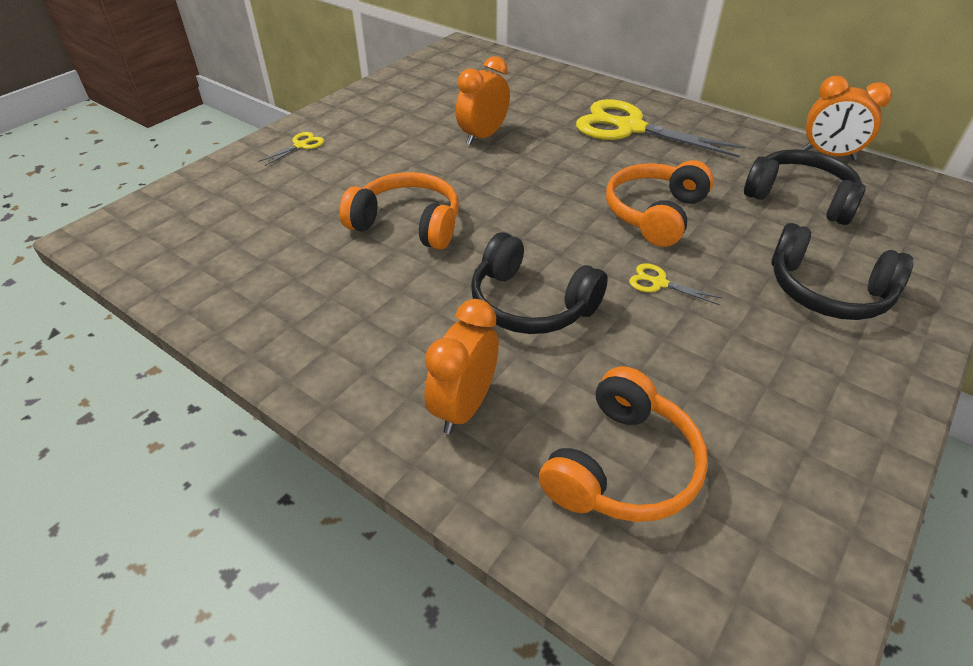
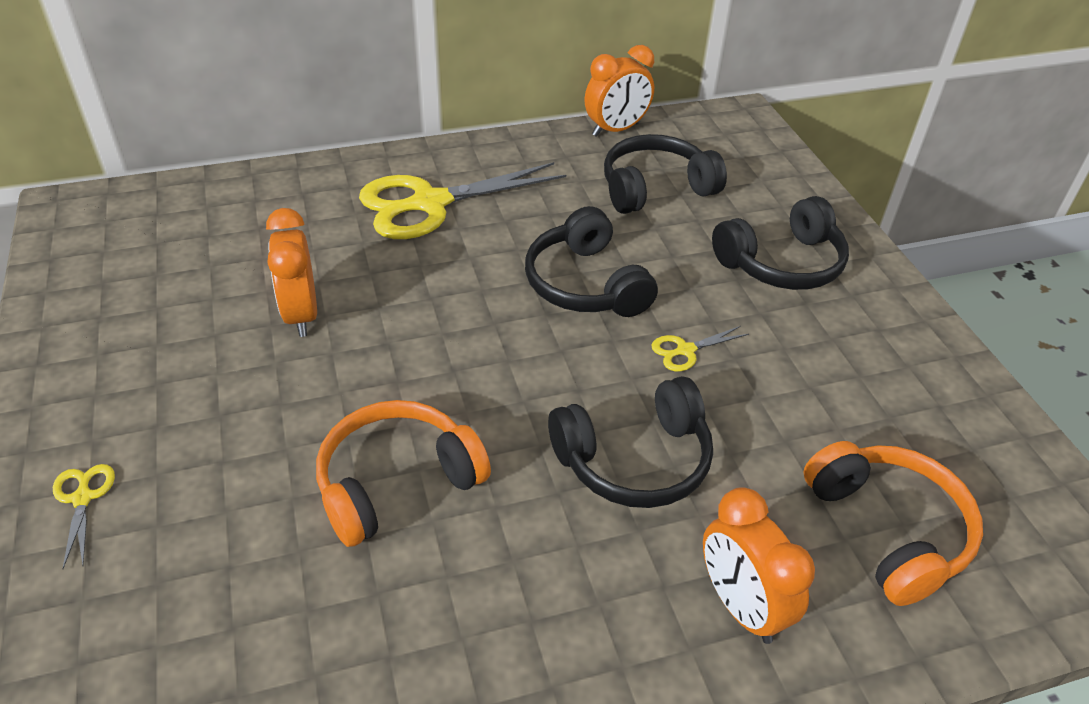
camera: 55 degrees left, 0 degrees up
(654, 213) = (585, 284): orange headphones -> black headphones

